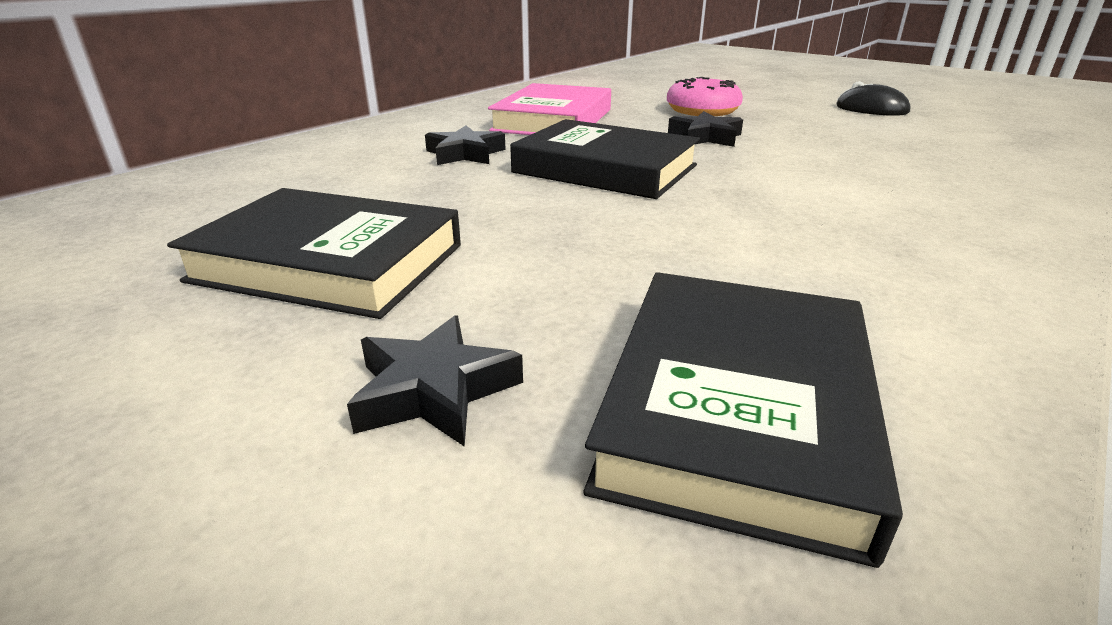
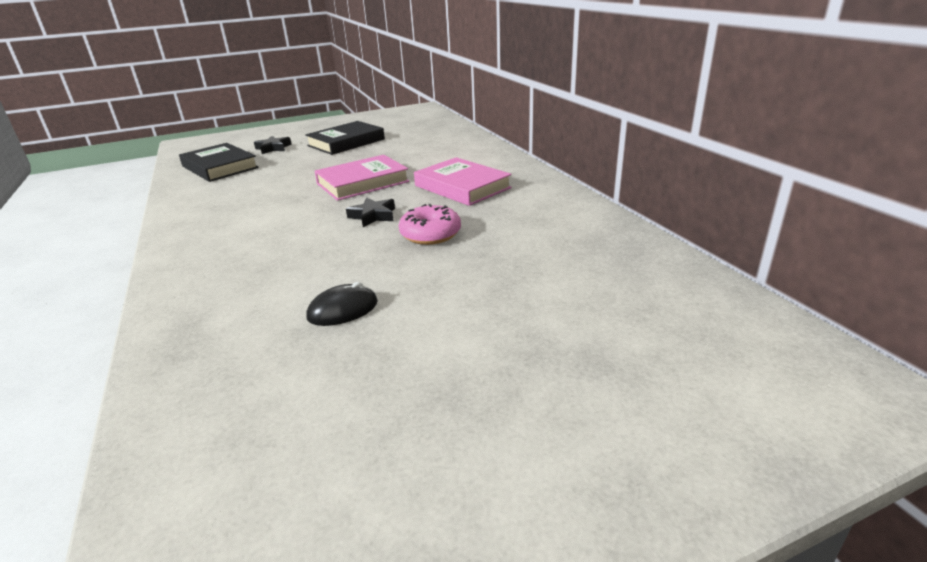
camera: 120 degrees right, 0 degrees up
(465, 154) = (423, 163): black star -> none
(605, 169) = (362, 183): black book -> pink book

